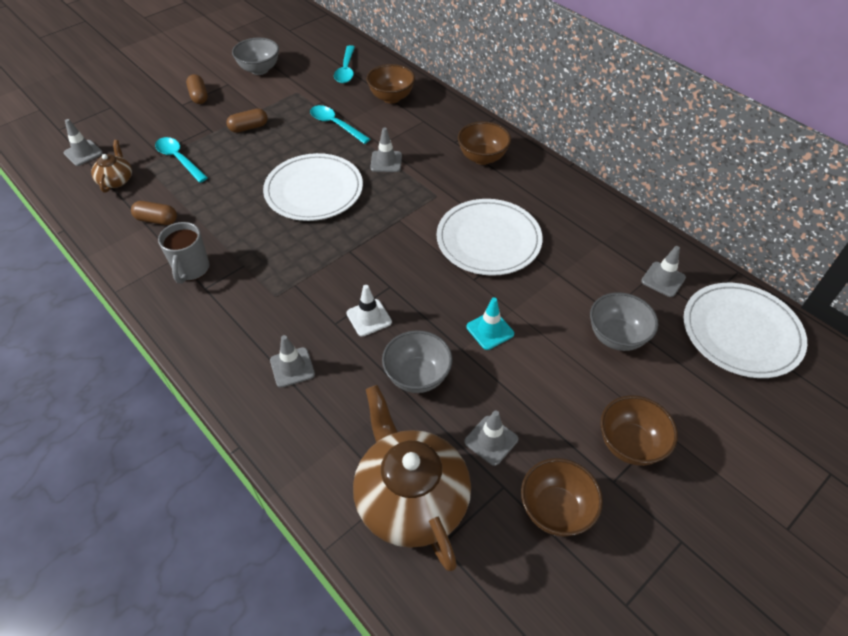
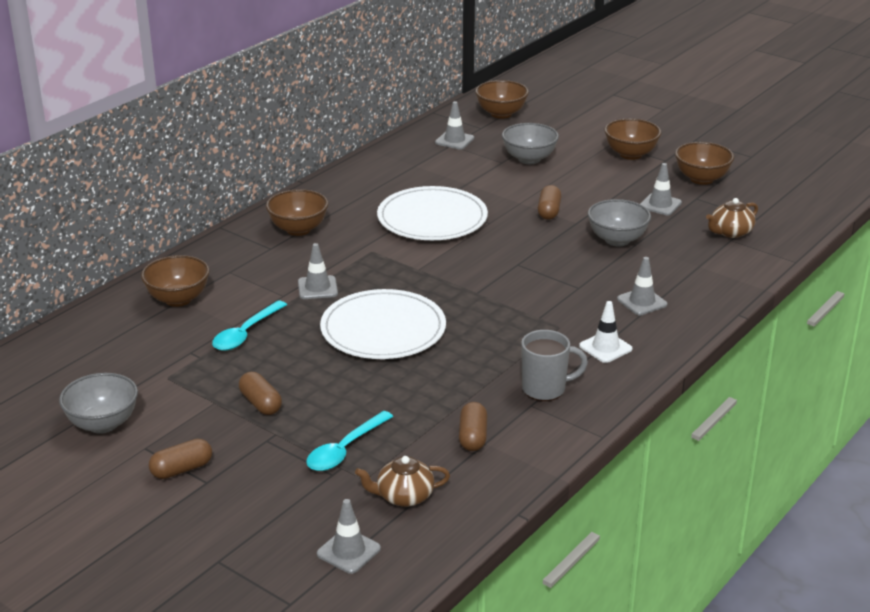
camera: 100 degrees left, 20 degrees down
(346, 70) = (107, 344): turquoise spoon -> none
(369, 318) = (563, 270): white traffic cone -> white traffic cone (605, 347)
(410, 498) = (730, 232): brown teapot -> brown teapot, size x0.48
(490, 330) = (549, 211): turquoise traffic cone -> brown capsule
(741, 332) = (501, 114): white plate -> brown bowl

